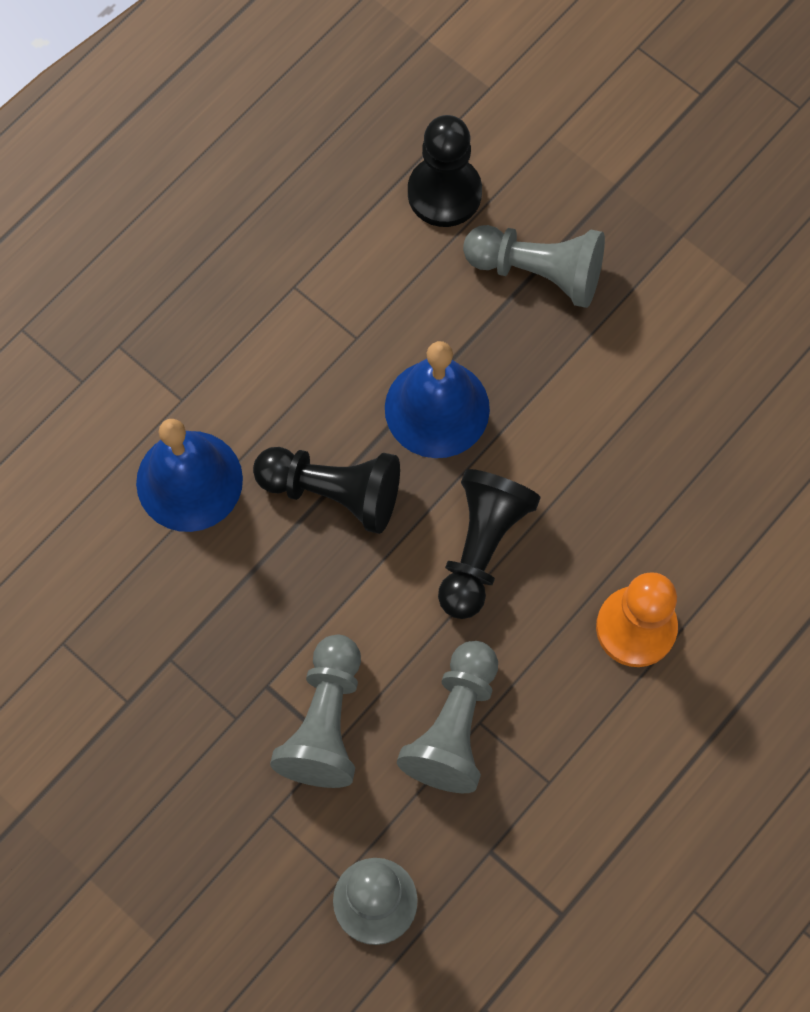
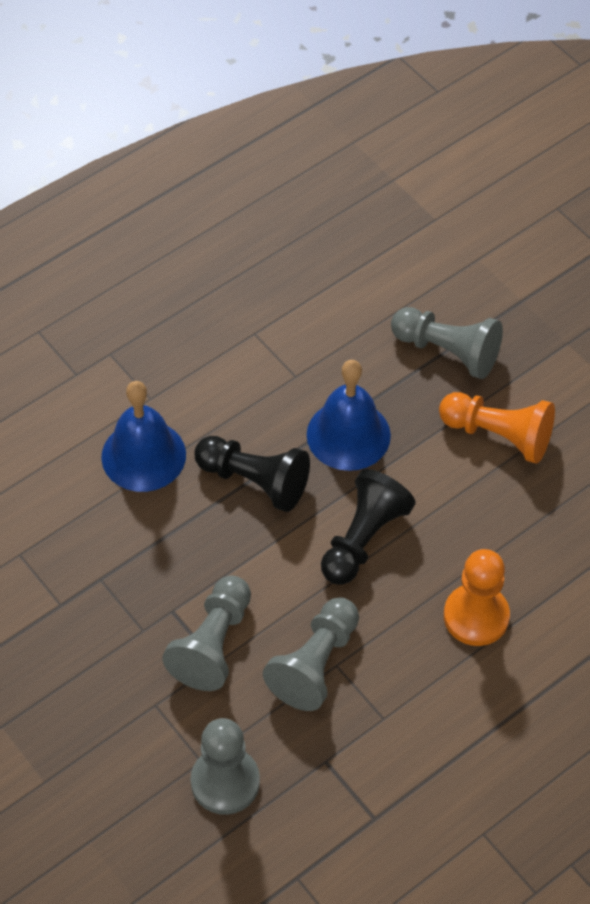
camera: 10 degrees right, 15 degrees down
(444, 193) = (385, 286): black pawn -> none
(621, 377) = (499, 435): none -> orange pawn

